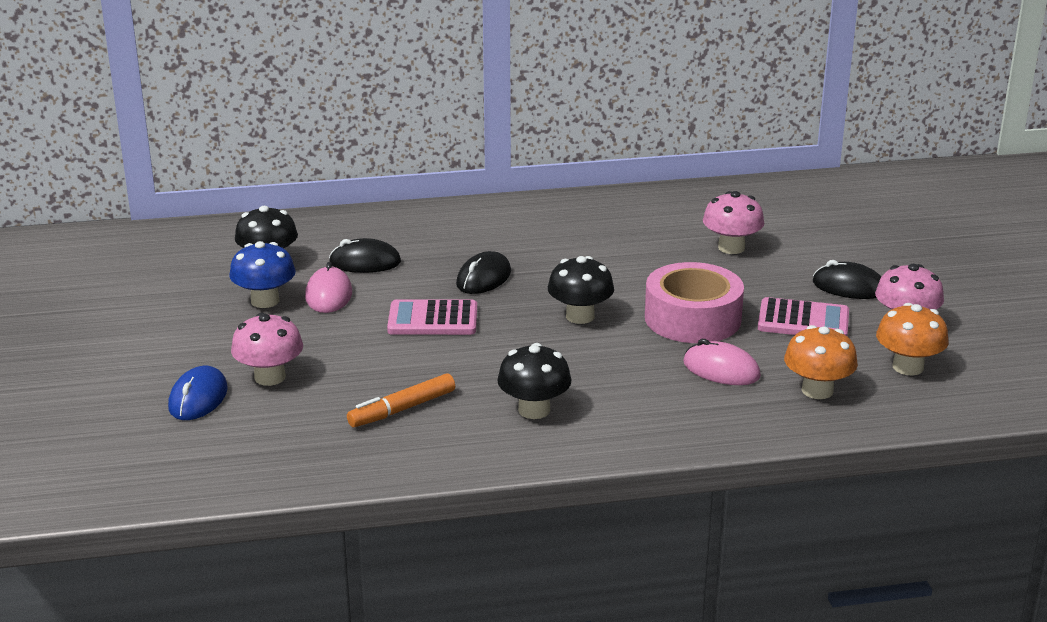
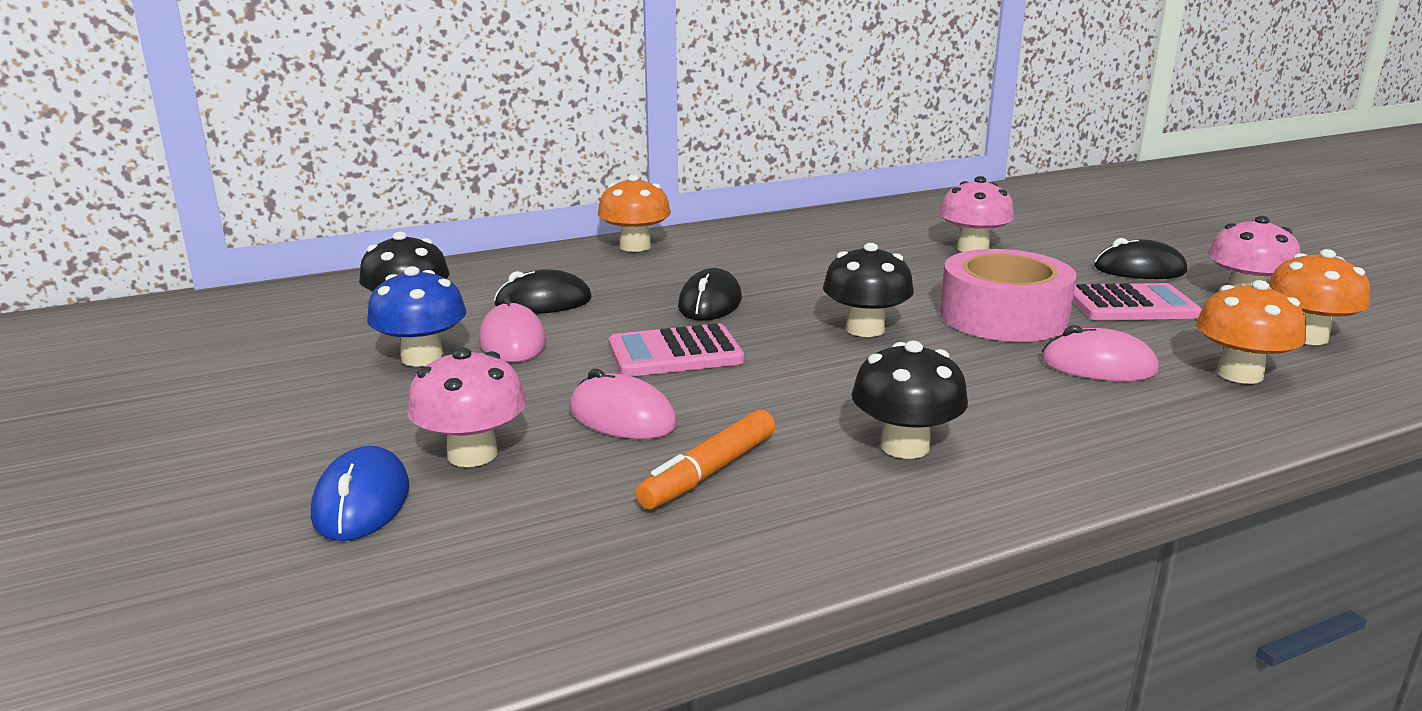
camera: 15 degrees left, 5 degrees down
(371, 364) = (622, 417): none -> pink mouse
(461, 214) = (635, 246): none -> orange mushroom

